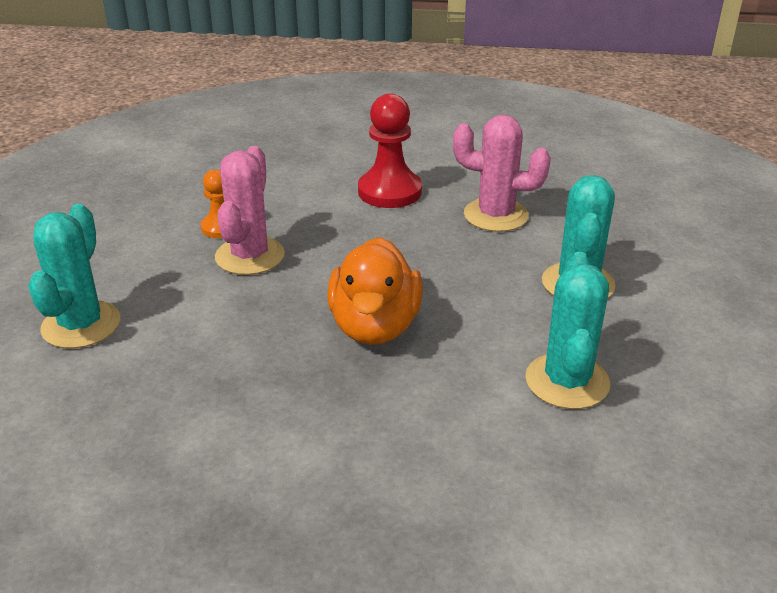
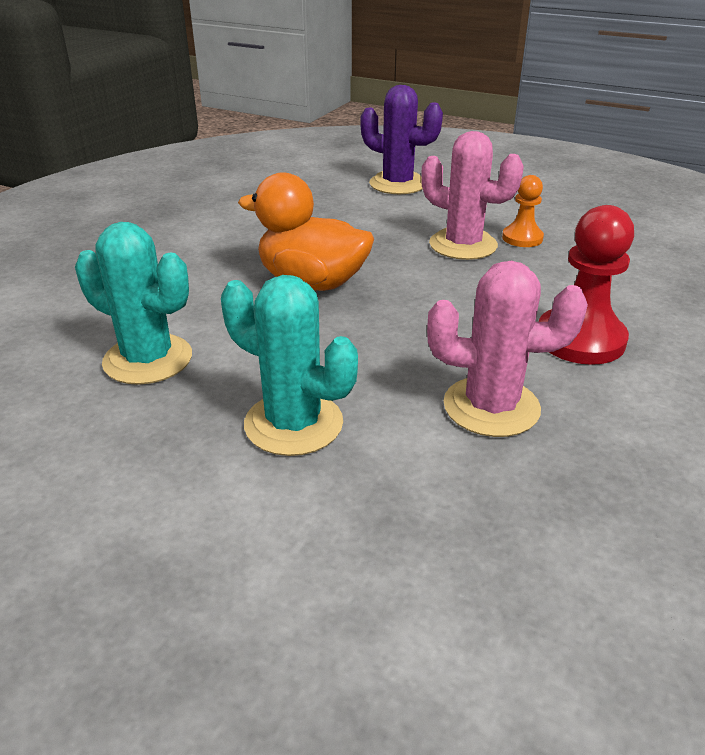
camera: 110 degrees right, 0 degrees up
(81, 325) = (397, 184): turquoise cactus -> purple cactus
(495, 215) = (491, 407): pink cactus -> pink cactus turned 60 degrees clockwise

